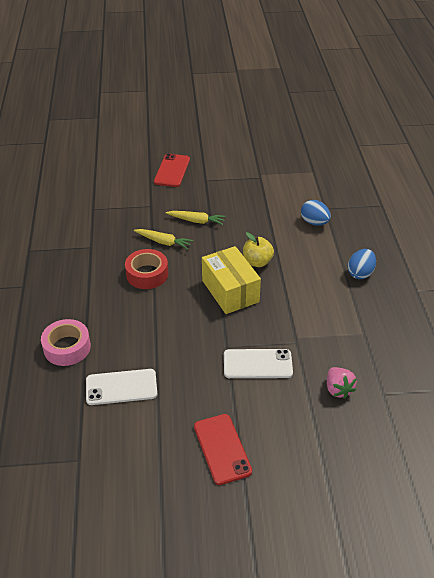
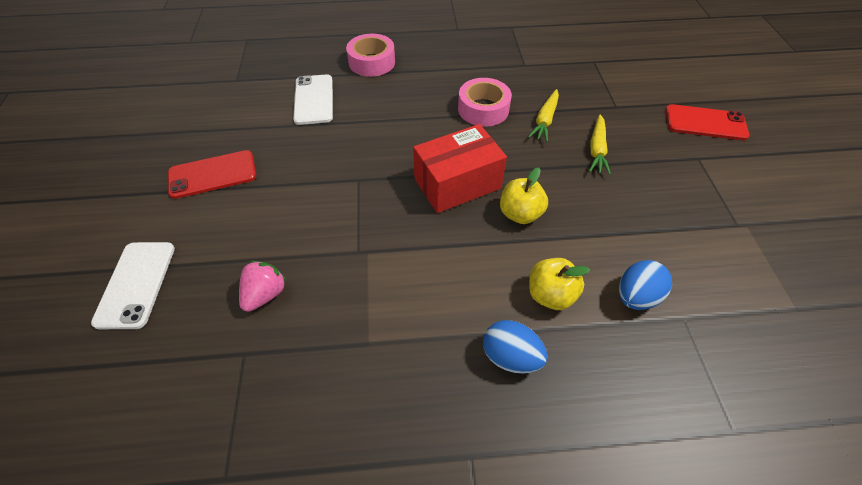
camera: 90 degrees right, 10 degrees up
(147, 274) = (483, 109): red tape -> pink tape
(230, 291) = (457, 183): yellow box -> red box
(257, 364) = (326, 208): white phone -> white phone (136, 284)
(318, 254) = (550, 294): none -> yellow apple
(338, 389) = (265, 294): pink strawberry -> pink strawberry turned 135 degrees clockwise

